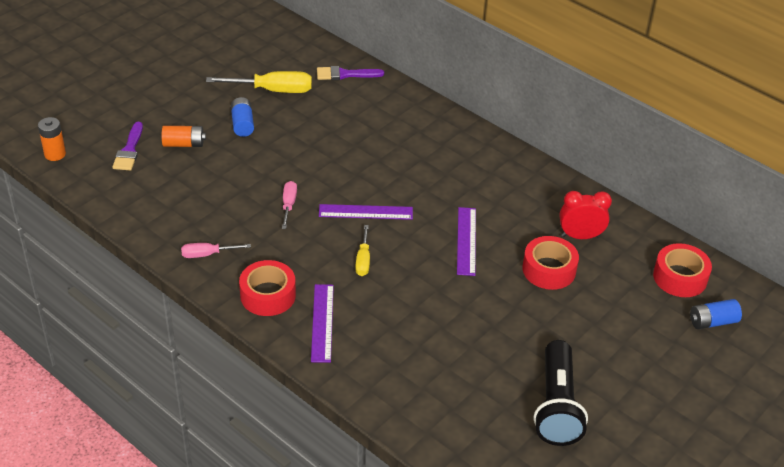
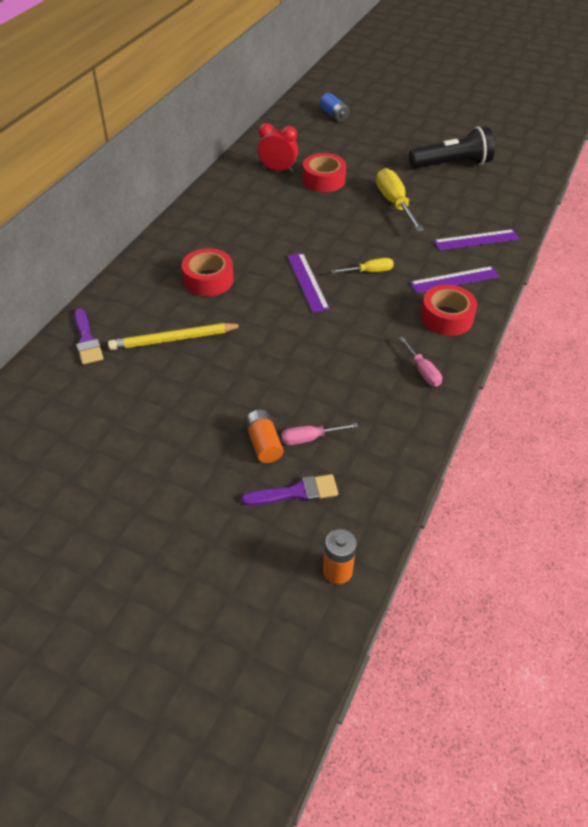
camera: 105 degrees left, 5 degrees up
(242, 124) = (207, 402): blue battery -> none
(272, 90) = (134, 393): yellow screwdriver -> yellow screwdriver (394, 203)
(288, 205) = (323, 333): pink screwdriver -> pink screwdriver (310, 438)
(323, 118) = (174, 339): none -> yellow pencil
(466, 241) = (313, 221): purple ruler -> purple ruler (476, 240)
(580, 236) = (277, 170): red clock -> red clock turned 120 degrees clockwise
(680, 277) = (298, 128): red tape -> red tape (208, 280)

